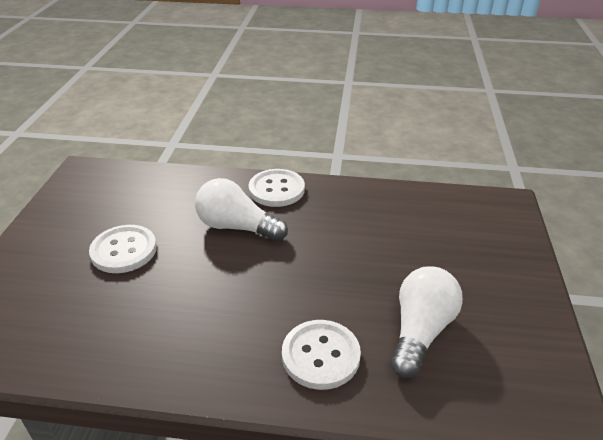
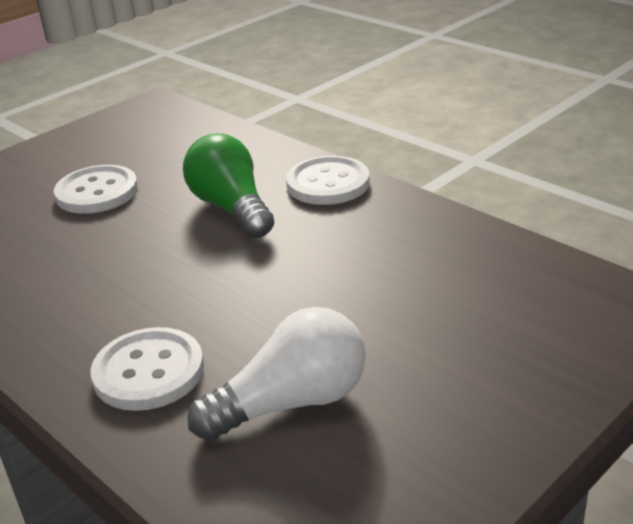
camera: 40 degrees right, 5 degrees down
(237, 227) = (231, 208): white light bulb -> green light bulb

